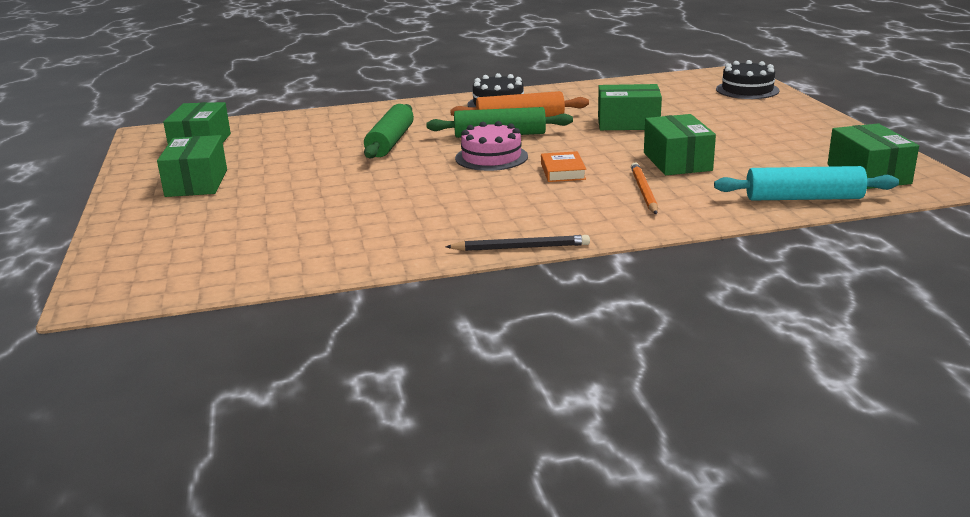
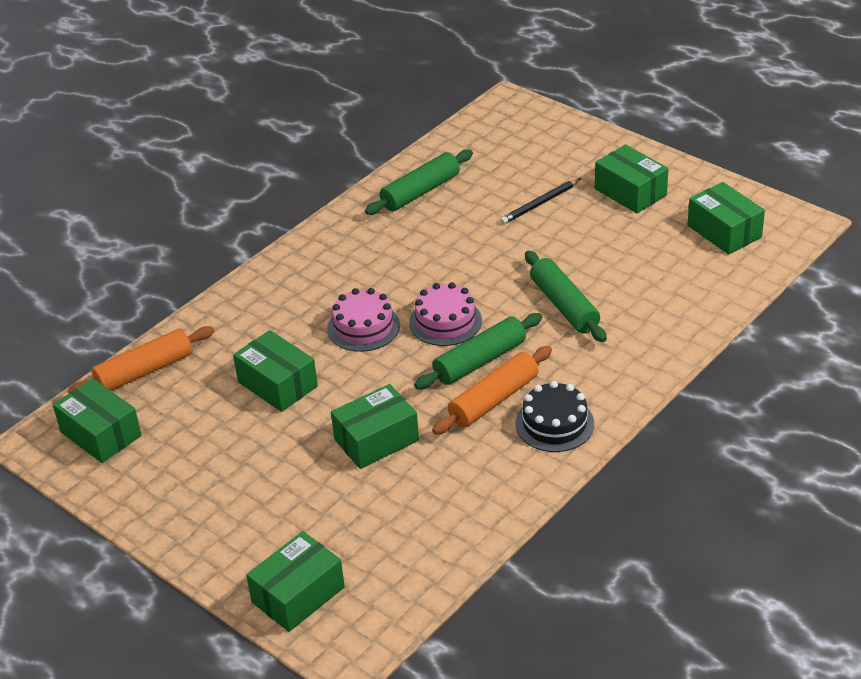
camera: 145 degrees right, 15 degrees up
(357, 244) = (420, 192): none -> green rolling pin
(520, 247) = (312, 232): black pencil -> black pencil (540, 203)
(563, 171) = (363, 327): orange book -> pink cake
(644, 191) = (275, 327): orange pencil -> none
(747, 90) = (298, 595): black cake -> green box
(803, 198) = (144, 371): turquoise rolling pin -> orange rolling pin

